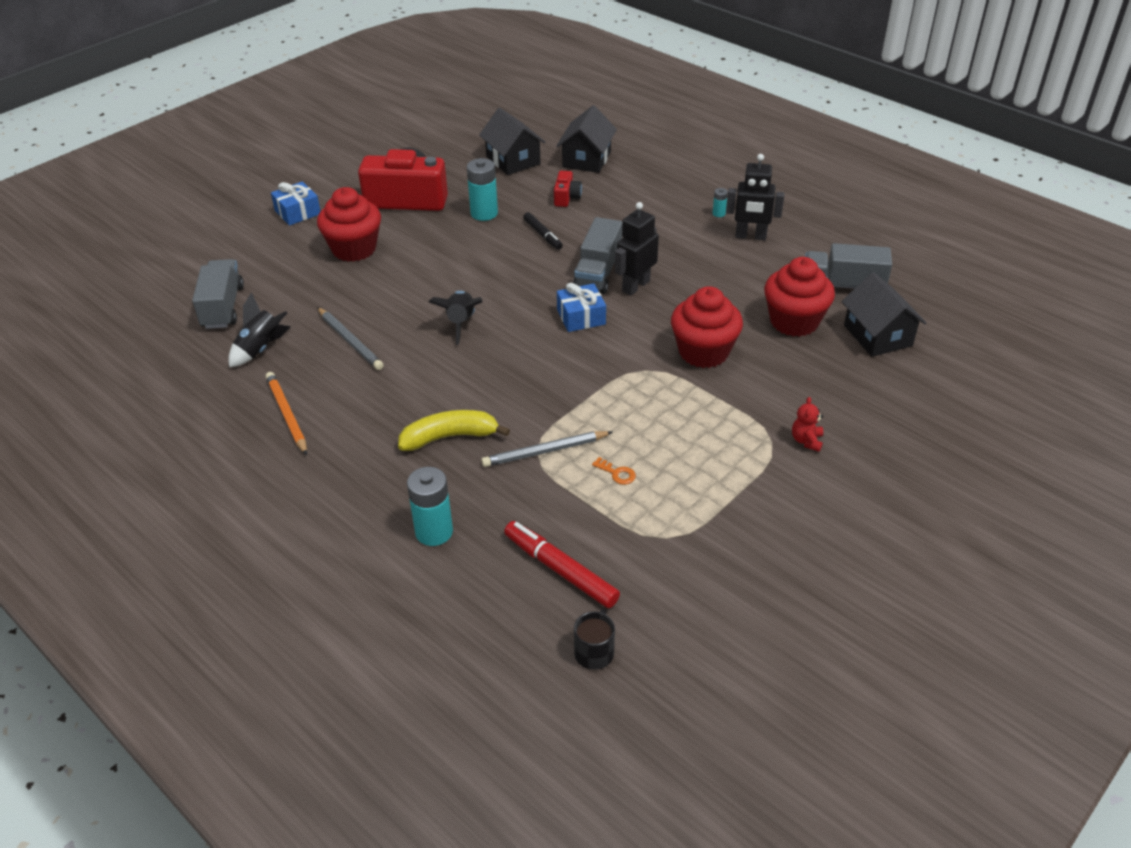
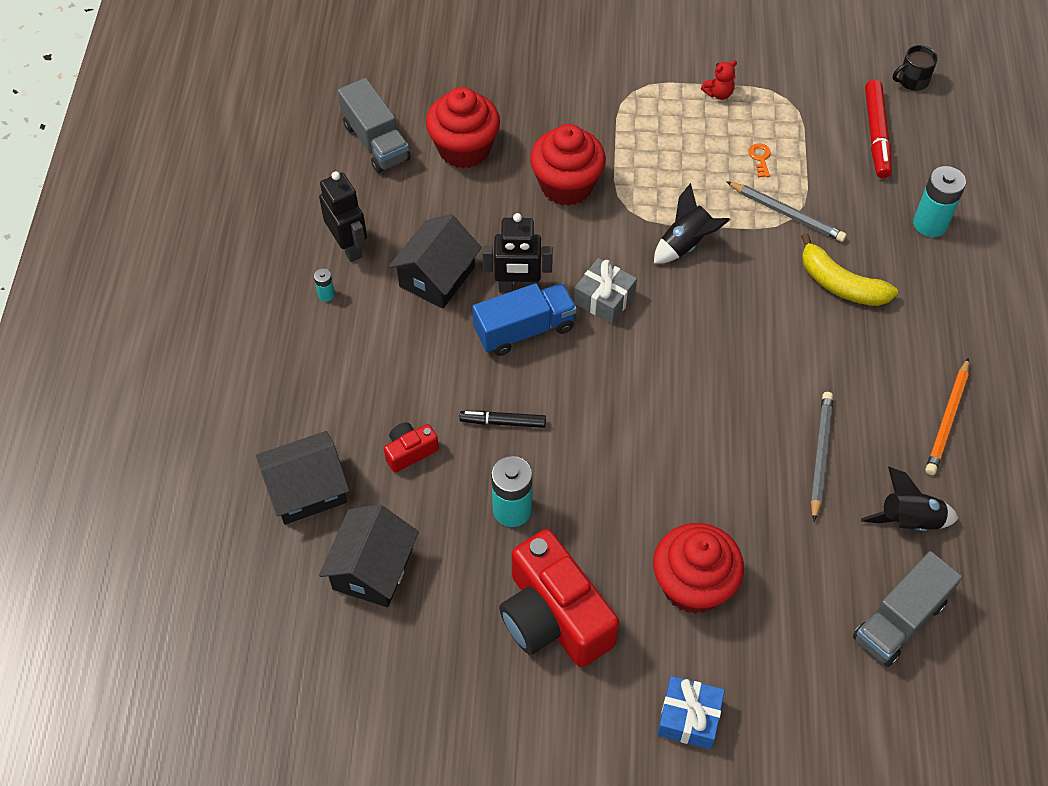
camera: 130 degrees left, 15 degrees up
(461, 323) = (706, 385): black rocket -> black rocket (686, 244)
(543, 235) = (503, 422): black marker -> black marker turned 105 degrees counterclockwise
(581, 317) = (604, 299): blue gift -> grey gift
(598, 273) = (524, 330): grey truck -> blue truck
(806, 441) = (610, 74): red teddy bear -> red teddy bear (718, 93)
(877, 335) = (433, 89): black house -> black house (437, 277)

